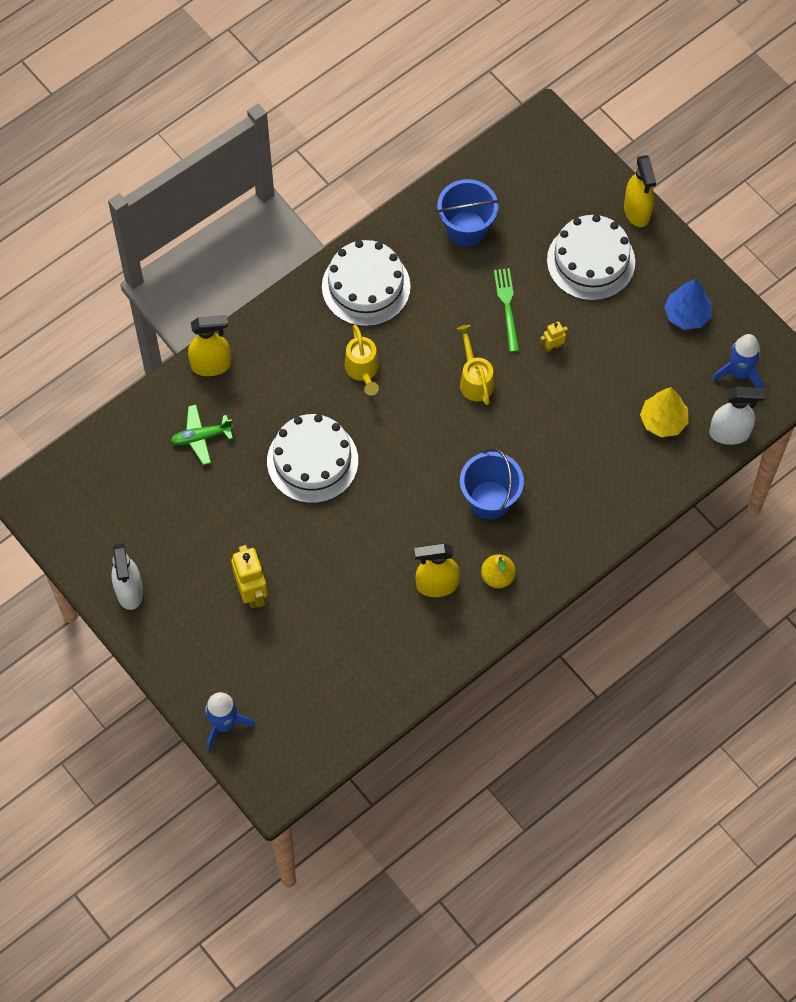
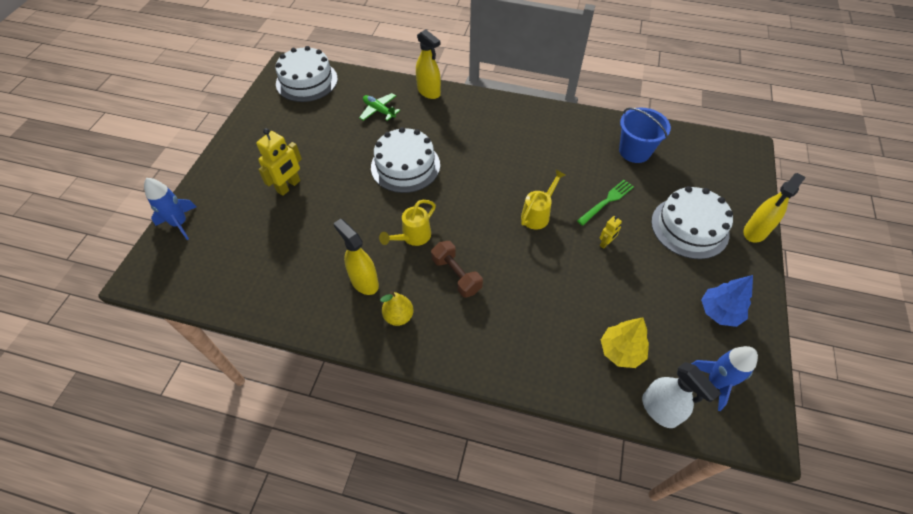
camera: 55 degrees right, 10 degrees down
(129, 591) = (252, 132): white spray bottle -> none
(363, 371) = (488, 156): yellow watering can -> yellow watering can (412, 237)
(366, 286) = (545, 127): white cake -> white cake (306, 81)
(490, 500) = (456, 275): blue bucket -> brown dumbbell
(553, 347) = (605, 243): yellow robot -> yellow robot turned 105 degrees clockwise

